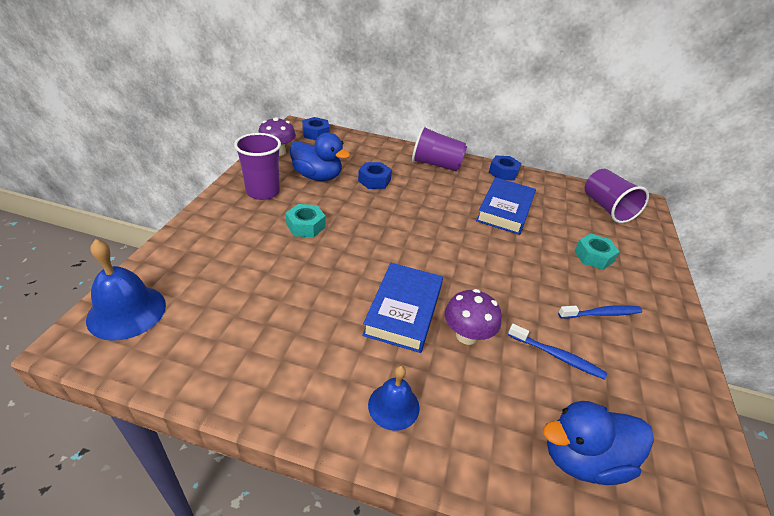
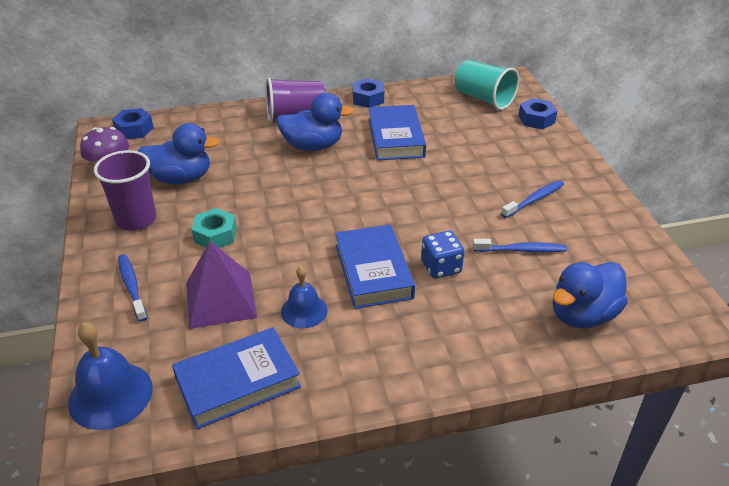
camera: 25 degrees left, 0 degrees up
(216, 237) = (132, 287): none -> blue toothbrush
(219, 351) = (237, 382): none -> blue book
(267, 276) = (220, 299): none -> purple pyramid
(374, 180) = (245, 158): blue nut -> blue nut (536, 119)
(393, 406) = (423, 349): blue bell -> blue bell (304, 311)
(432, 191) = (313, 146): none -> blue duck
(466, 335) = (441, 267): purple mushroom -> blue dice
(593, 256) = (499, 151): turquoise nut -> none
(606, 208) = (483, 99): purple cup -> turquoise cup

